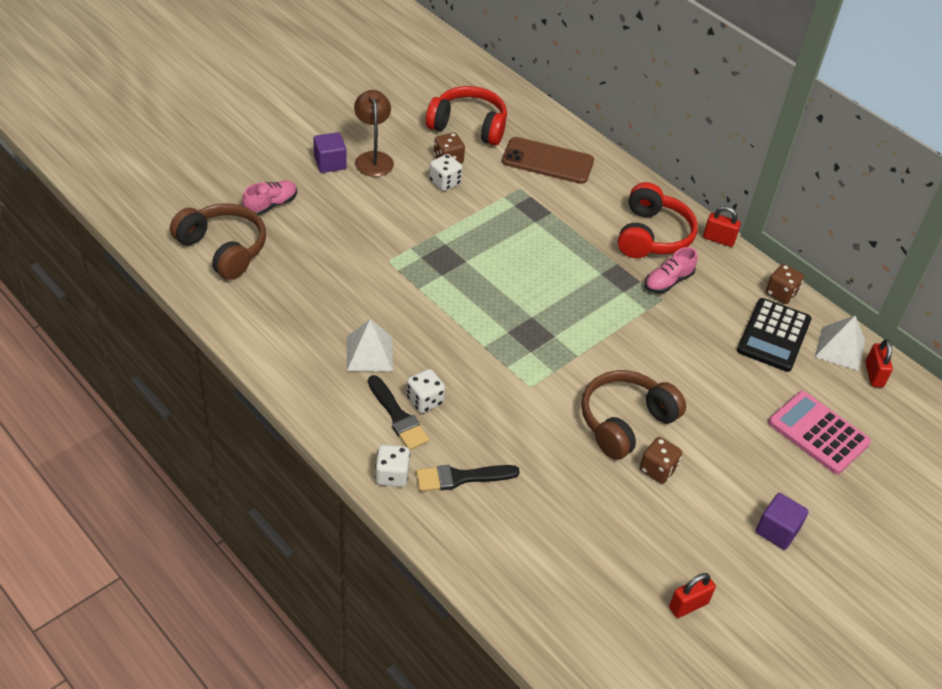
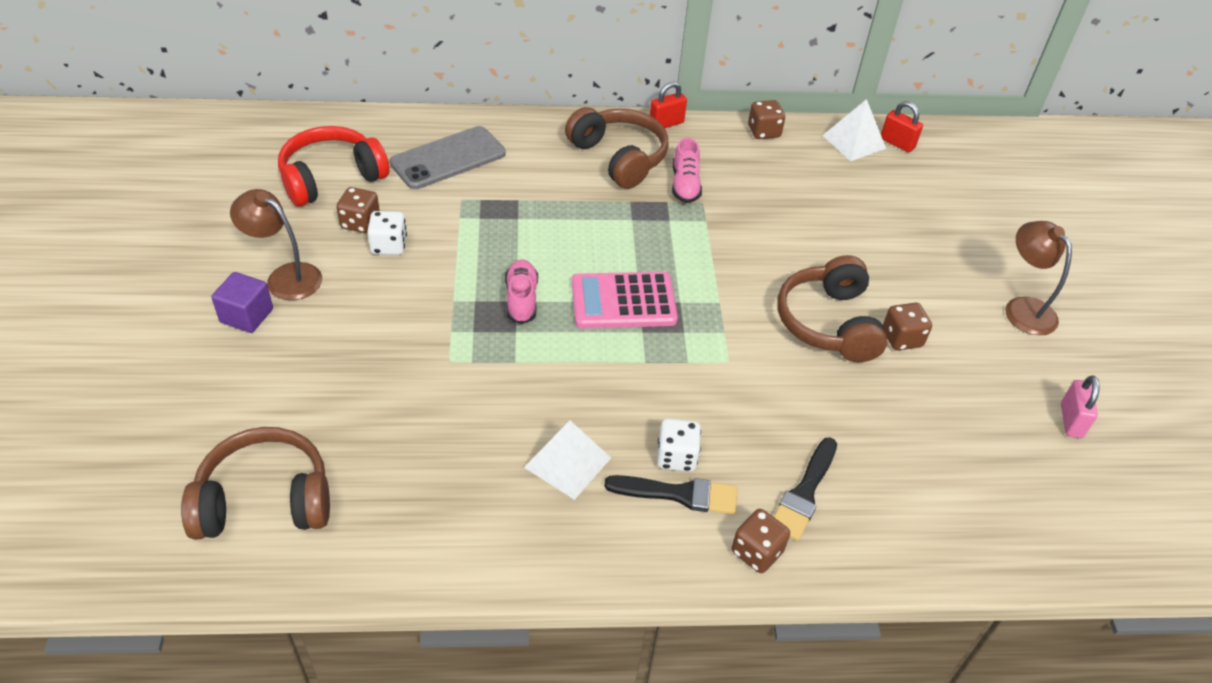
camera: 50 degrees left, 0 degrees up
(271, 205) = (247, 409): pink shoe -> pink shoe (521, 299)
(392, 475) = (756, 552): white dice -> brown dice
(547, 161) = (448, 158): brown phone -> grey phone
(652, 235) = (619, 157): red headphones -> brown headphones
(688, 605) = (1071, 420): red padlock -> pink padlock
(774, 335) = (807, 167): black calculator -> none
(777, 530) = (1023, 308): purple cube -> brown lamp
(818, 433) = (934, 214): pink calculator -> pink calculator (623, 301)

